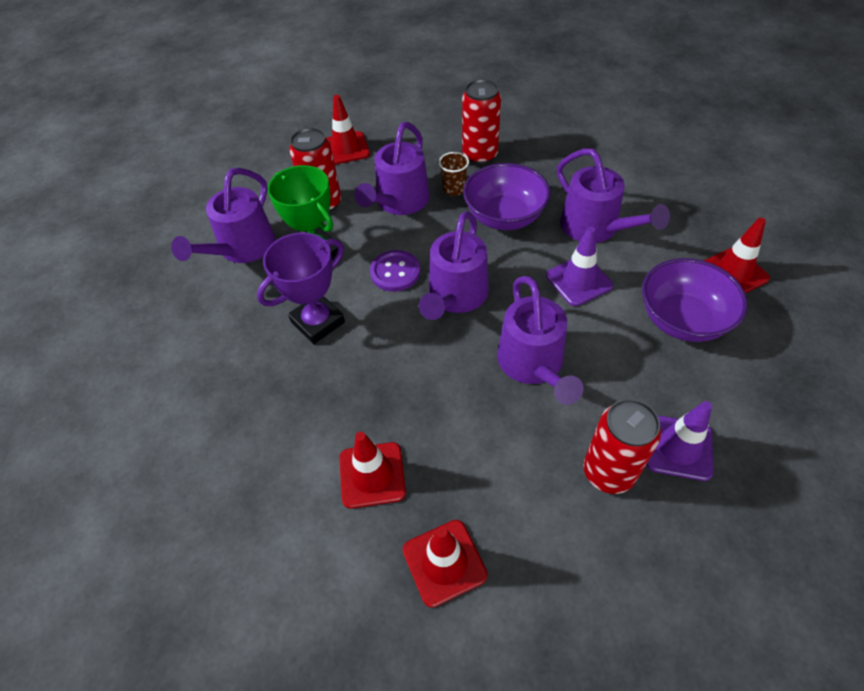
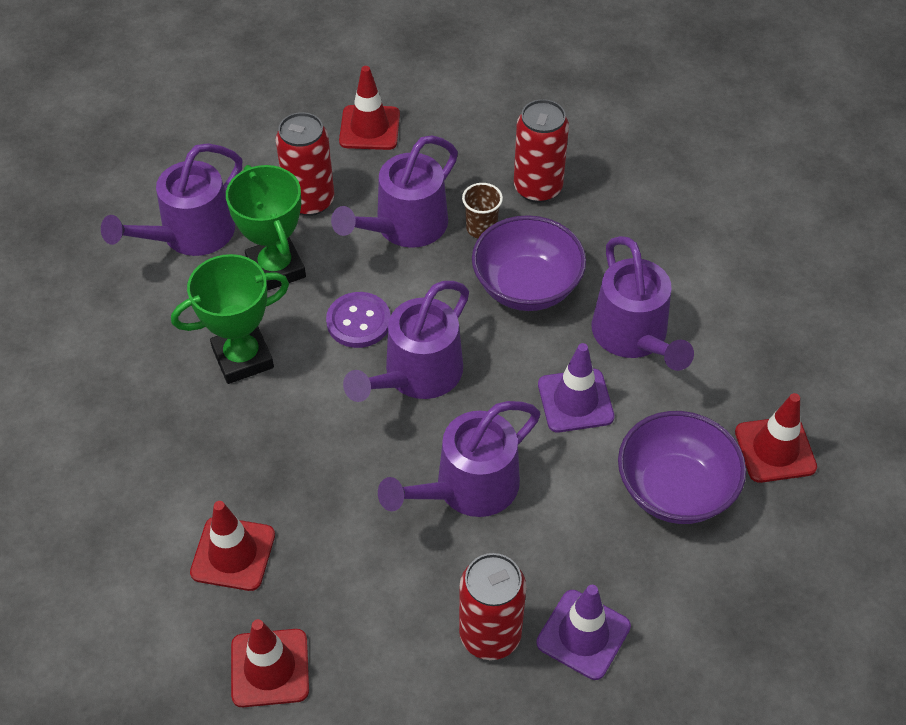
camera: 15 degrees right, 0 degrees up
(318, 322) = (243, 358): purple trophy -> green trophy
(533, 365) = (467, 488): purple watering can -> purple watering can turned 45 degrees clockwise

